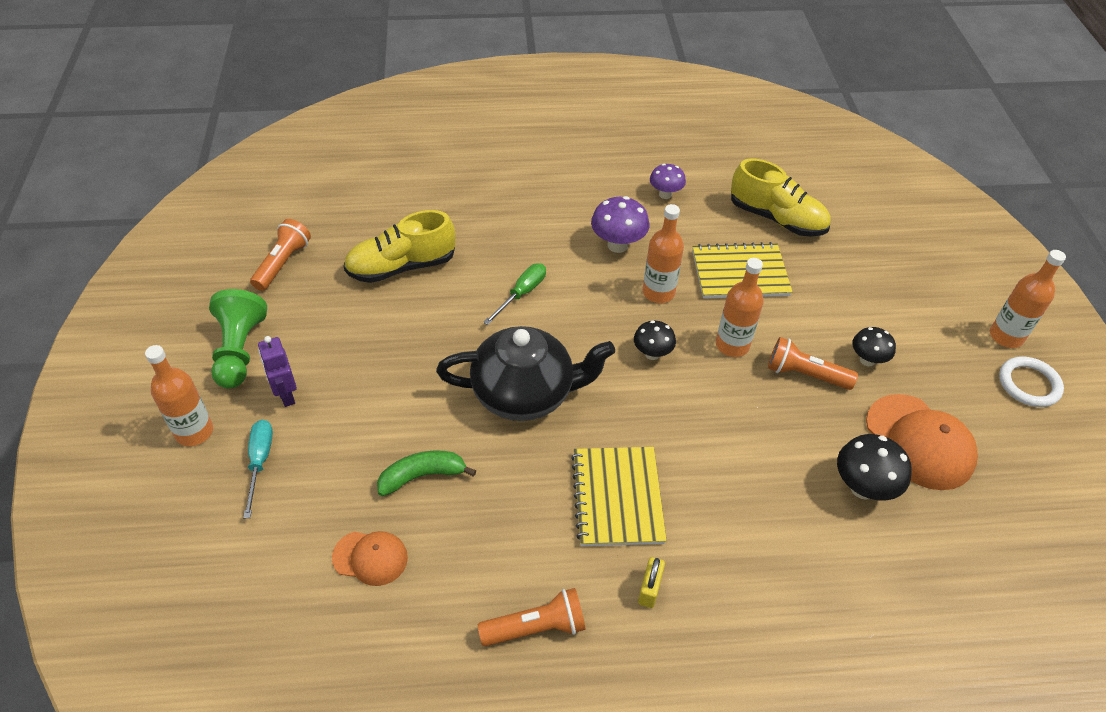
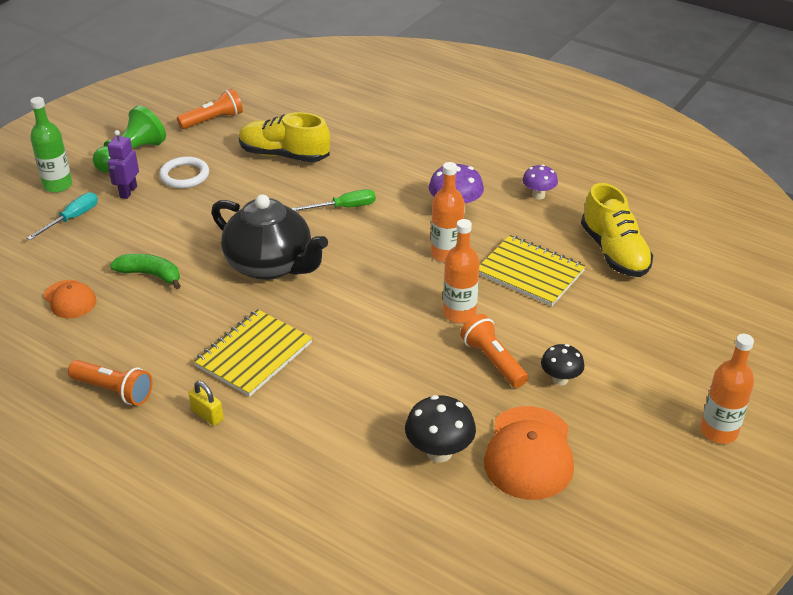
camera: 40 degrees right, 10 degrees down
(194, 432) = (58, 185): orange bottle -> green bottle
(650, 589) = (207, 415): yellow padlock -> yellow padlock turned 75 degrees clockwise
(652, 354) = (390, 288): black mushroom -> none
(1029, 384) = (691, 473): white ring -> white ring (184, 175)

